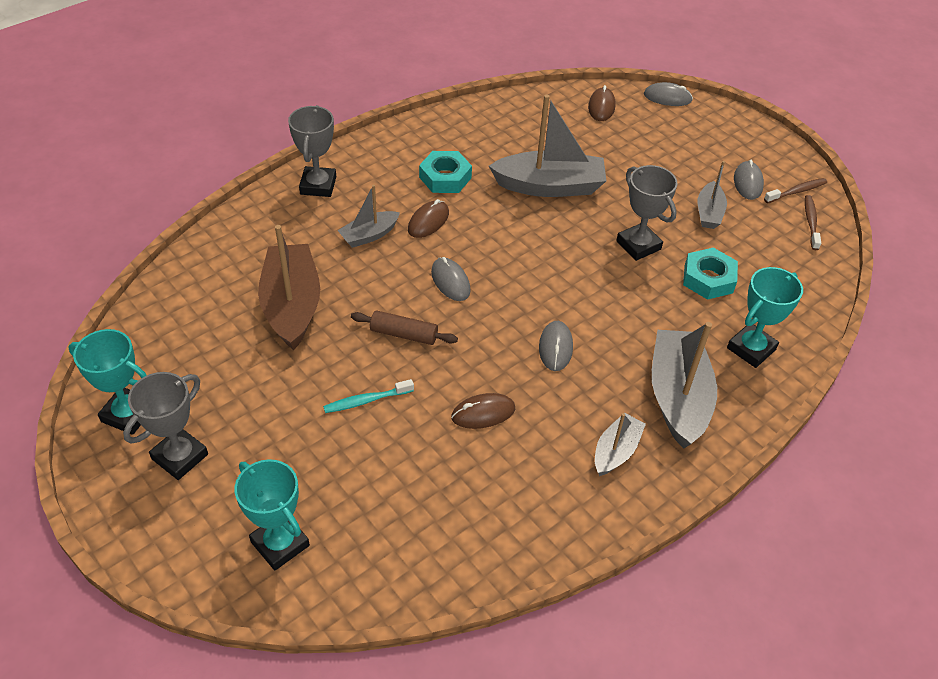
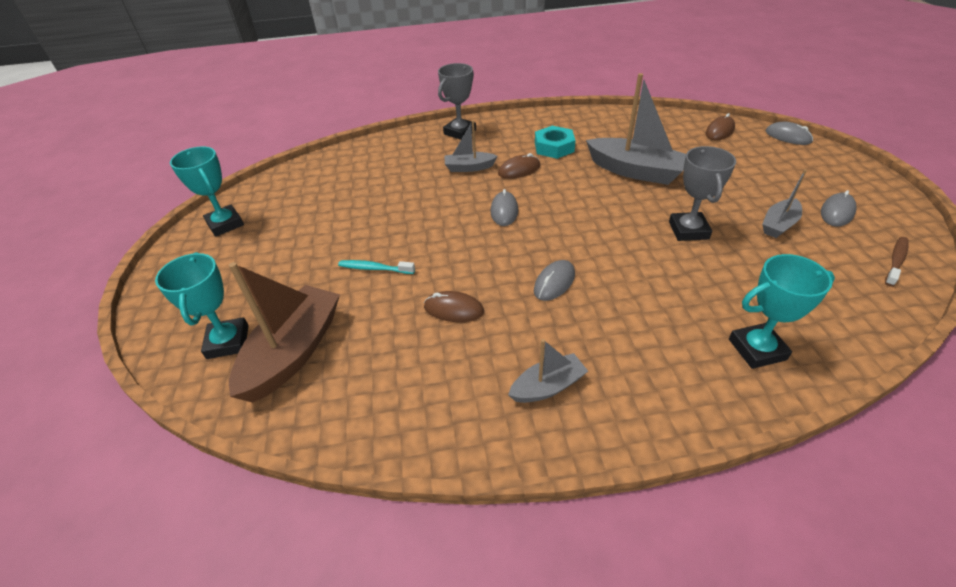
camera: 35 degrees right, 5 degrees down
(180, 456) = (227, 259): grey trophy -> none
(292, 305) = (380, 194): brown boat -> brown boat (293, 352)
(404, 334) = (440, 234): brown rolling pin -> none
(678, 397) = (645, 363): grey boat -> none
(708, 279) = (744, 275): turquoise nut -> none
(796, 191) = (892, 232): brown toothbrush -> none

